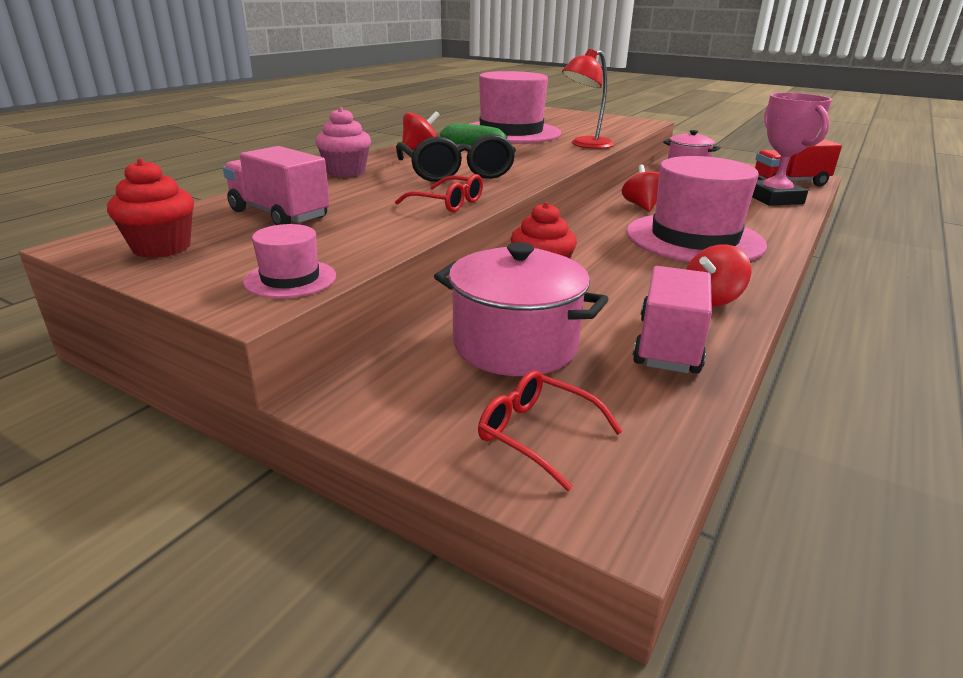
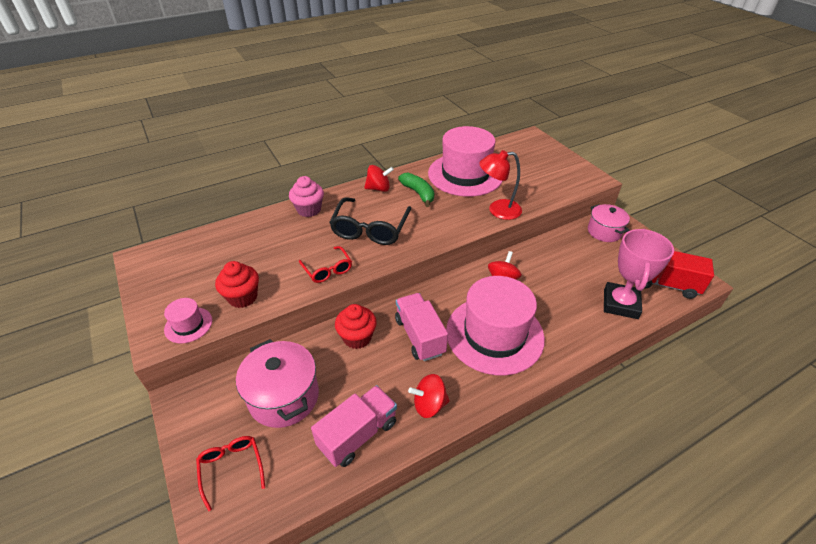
camera: 30 degrees right, 15 degrees up
(162, 248) = (162, 272): red cupcake -> red cupcake (243, 297)
(279, 214) = (235, 254): pink truck -> pink truck (420, 336)

